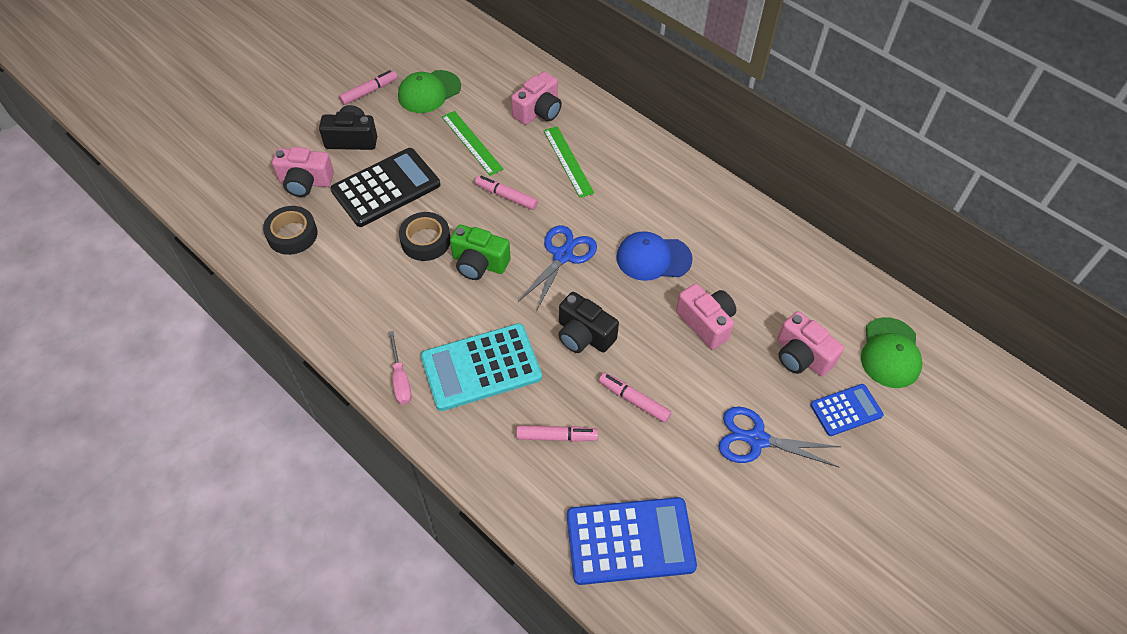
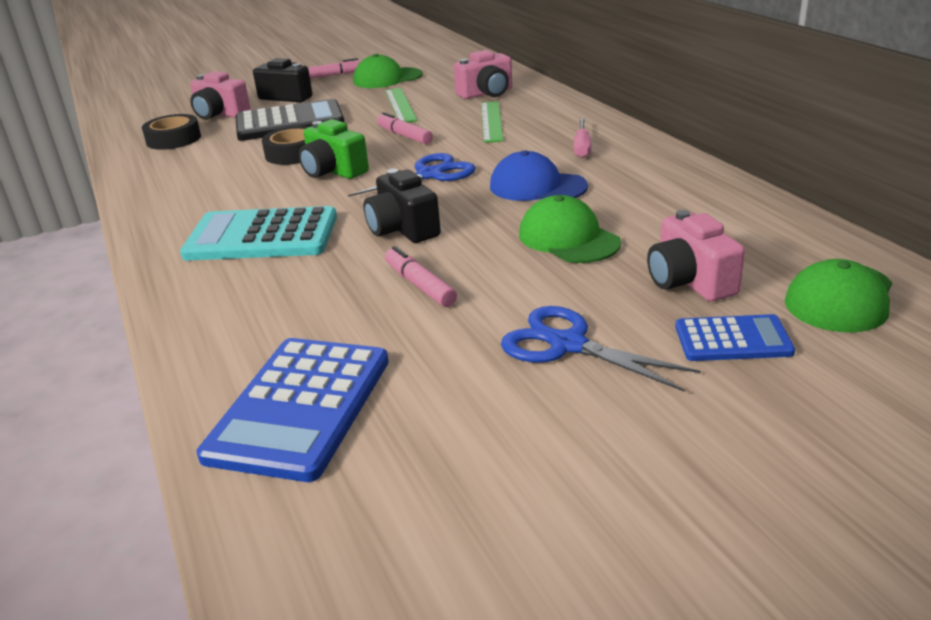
camera: 25 degrees right, 25 degrees down
(400, 379) = (168, 233): pink screwdriver -> pink screwdriver (582, 147)
(557, 437) = (295, 299): pink marker -> none
(630, 541) = (300, 407): blue calculator -> blue calculator turned 90 degrees clockwise
(706, 323) = (568, 238): pink camera -> green cap

